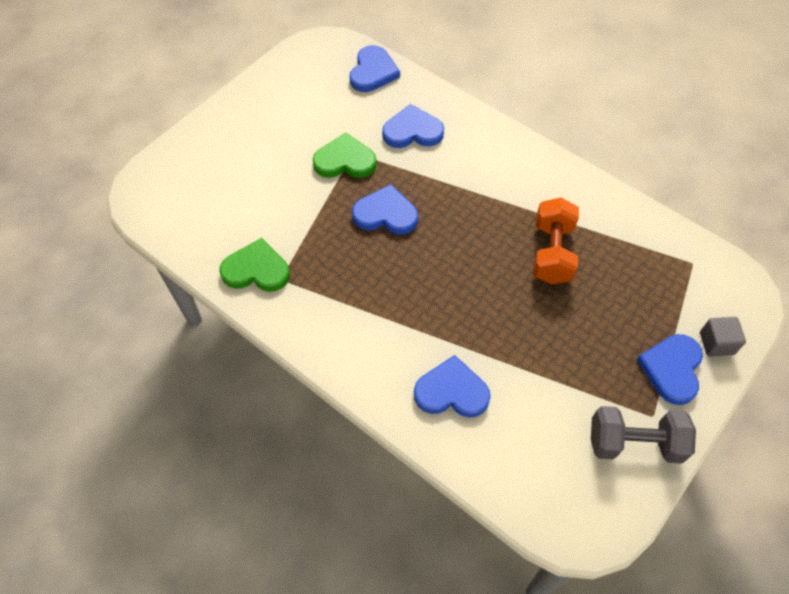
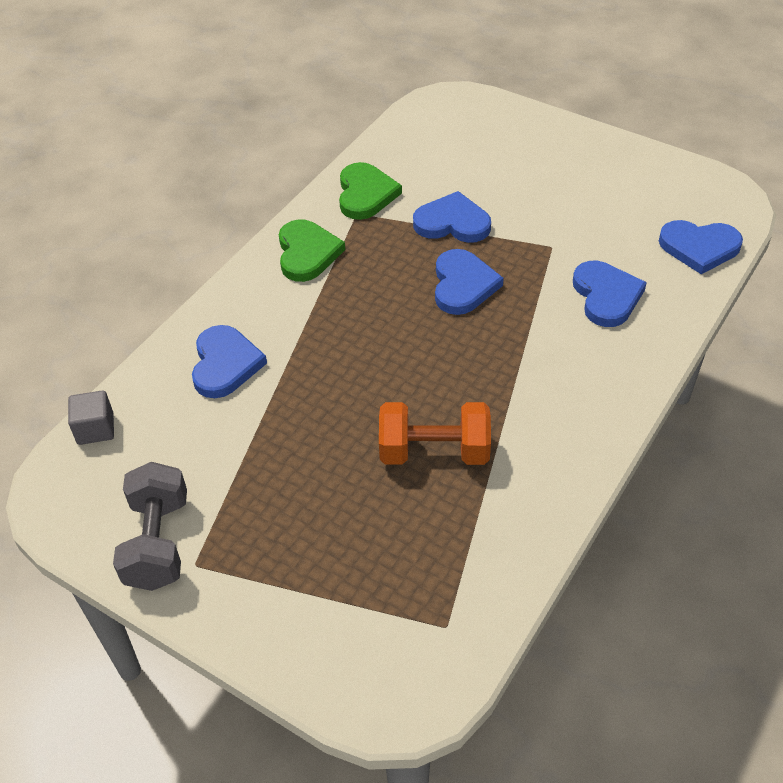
camera: 85 degrees right, 10 degrees down
(345, 161) = (536, 240): green heart -> green heart (307, 253)
(672, 369) = (263, 589): blue heart -> blue heart (452, 223)
(716, 343) = (308, 649): grey cube -> grey cube (95, 429)

